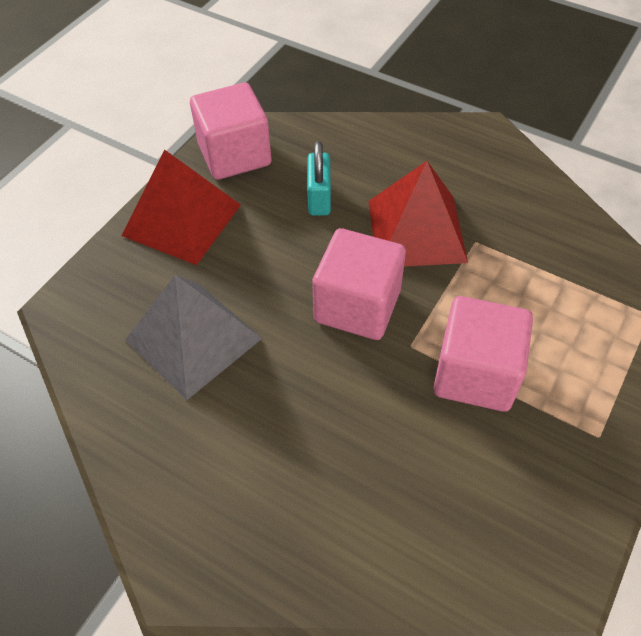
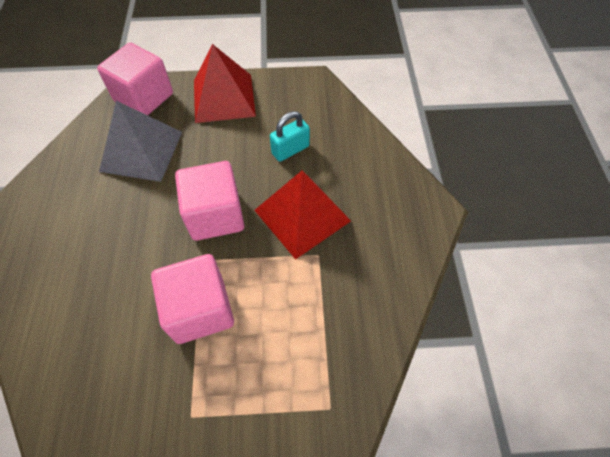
camera: 55 degrees right, 5 degrees up
(234, 155) = (293, 91): pink cube -> pink cube (144, 98)

